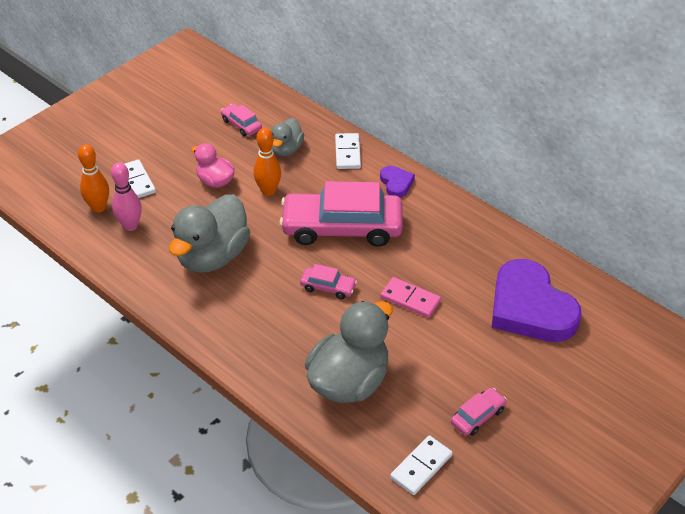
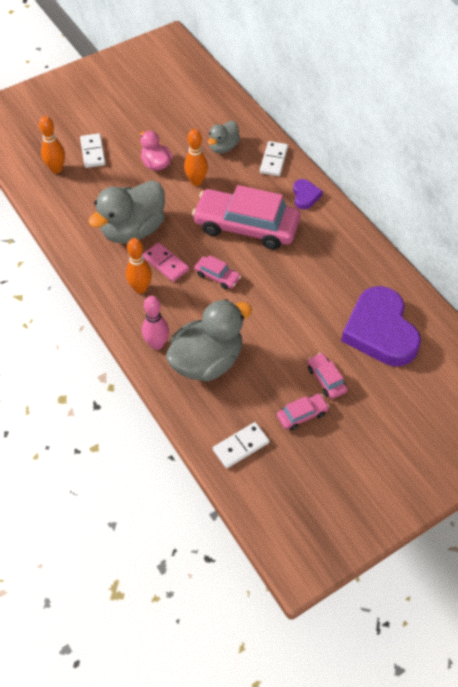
camera: 15 degrees right, 10 degrees up
(130, 226) = (76, 190): pink bowling pin -> pink bowling pin (157, 344)
(241, 124) = (193, 118): pink car -> pink car (326, 379)
(243, 318) = (140, 288): none -> orange bowling pin
(410, 299) = (281, 301): pink domino -> pink domino (165, 263)

